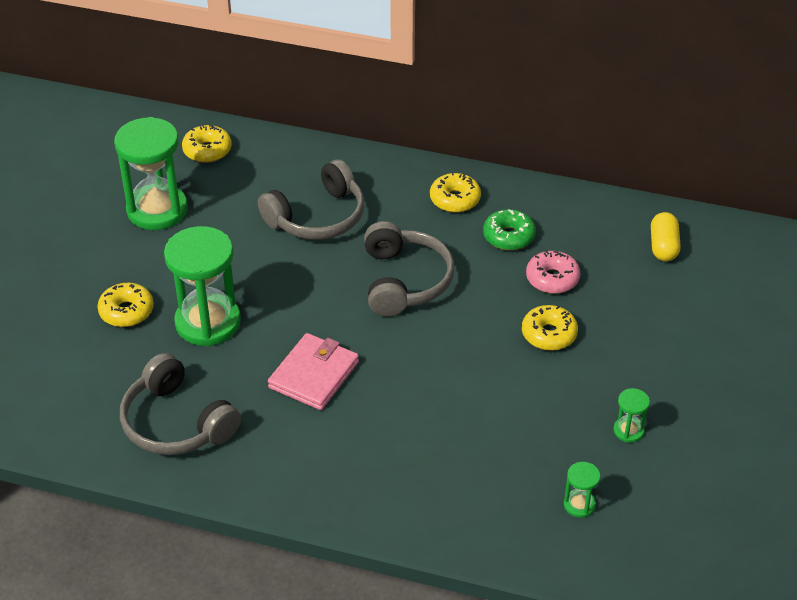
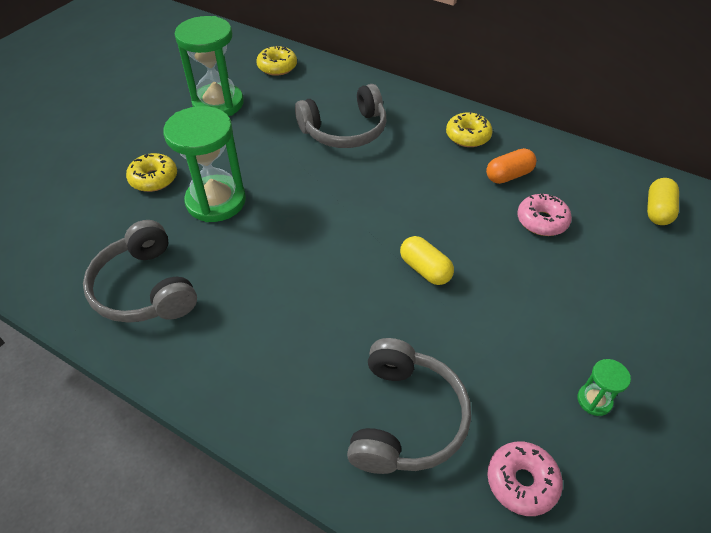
camera: 15 degrees right, 5 degrees up
(314, 375) = (289, 268): pink wallet -> none
(404, 281) = (401, 197): grey headphones -> grey headphones (405, 418)
(449, 349) = (425, 269): none -> yellow capsule
(508, 236) = (508, 175): green donut -> orange capsule
(549, 334) = (527, 274): yellow donut -> none
(579, 505) = (522, 482): green hourglass -> pink donut

